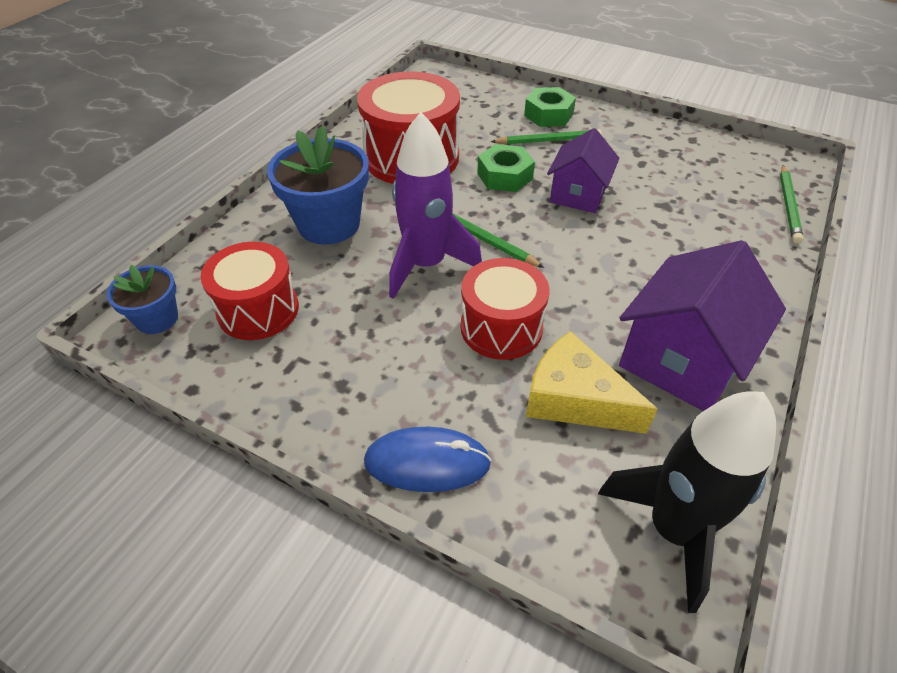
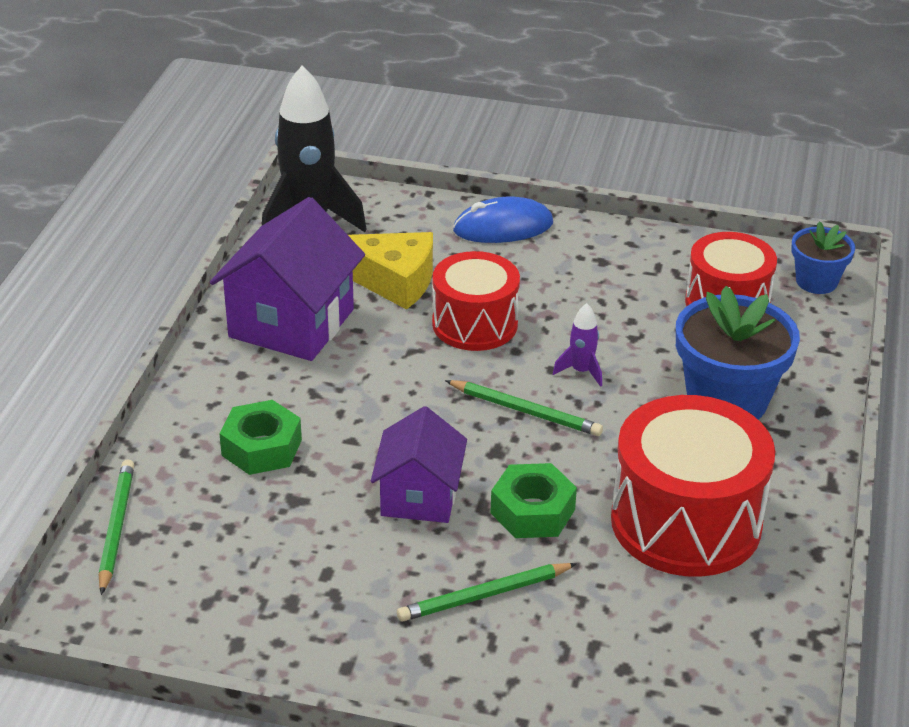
camera: 165 degrees right, 10 degrees down
(426, 265) = (581, 371): purple rocket -> purple rocket, size x0.44
(548, 115) = (498, 661): green nut -> green nut (261, 447)

